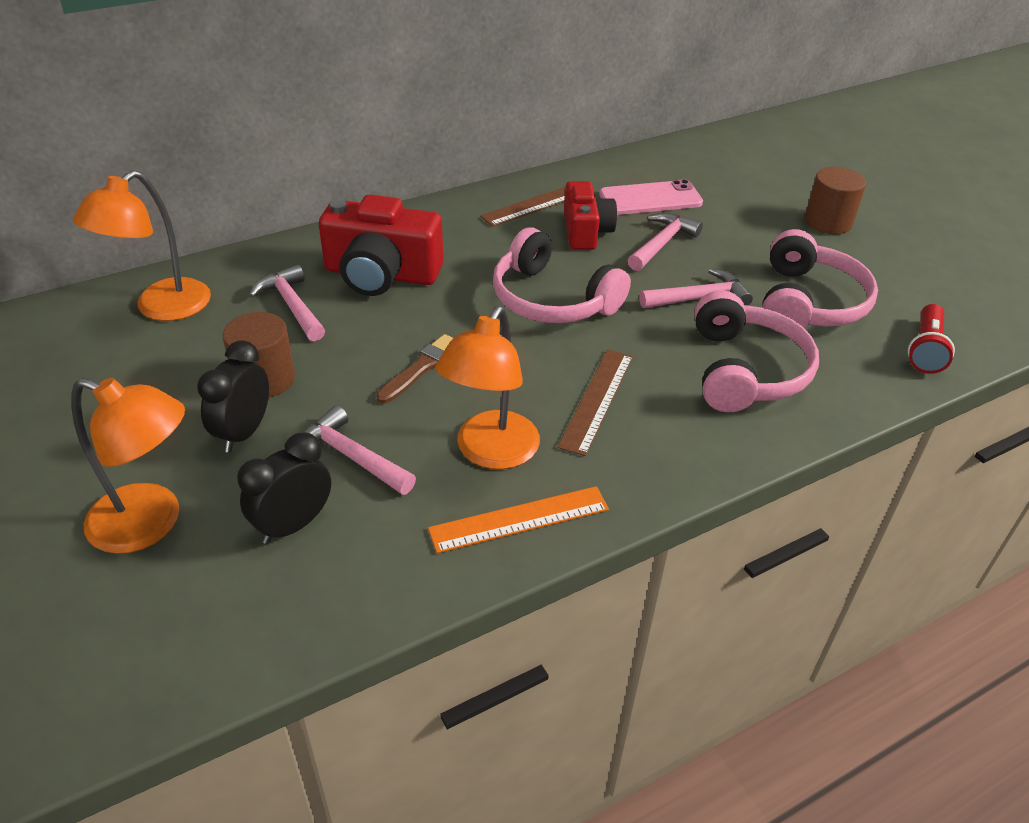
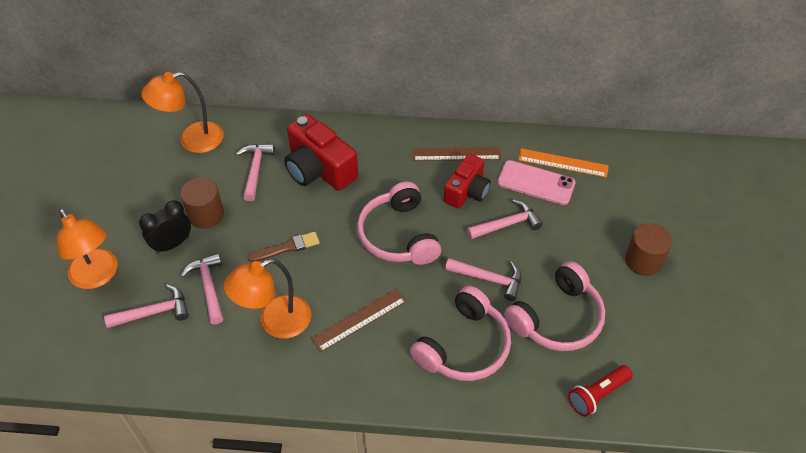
camera: 35 degrees right, 10 degrees up
(293, 525) = (154, 312): black clock -> pink hammer
(519, 519) = (255, 370): orange ruler -> orange ruler (563, 163)

